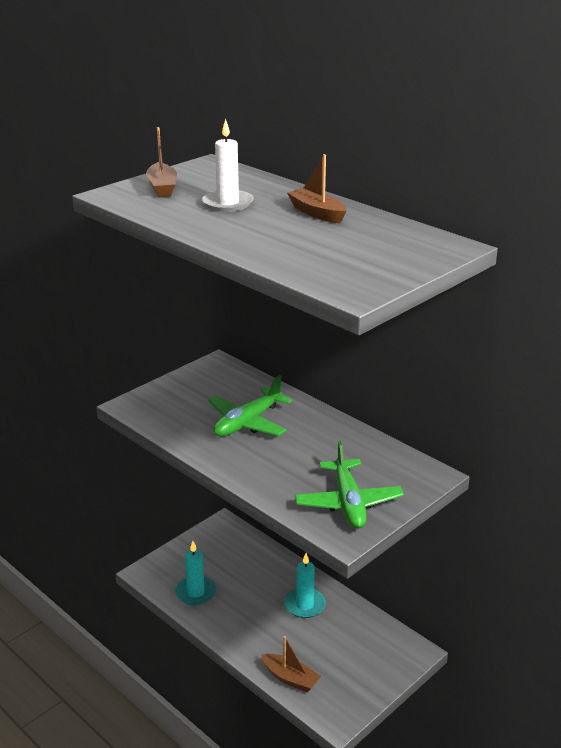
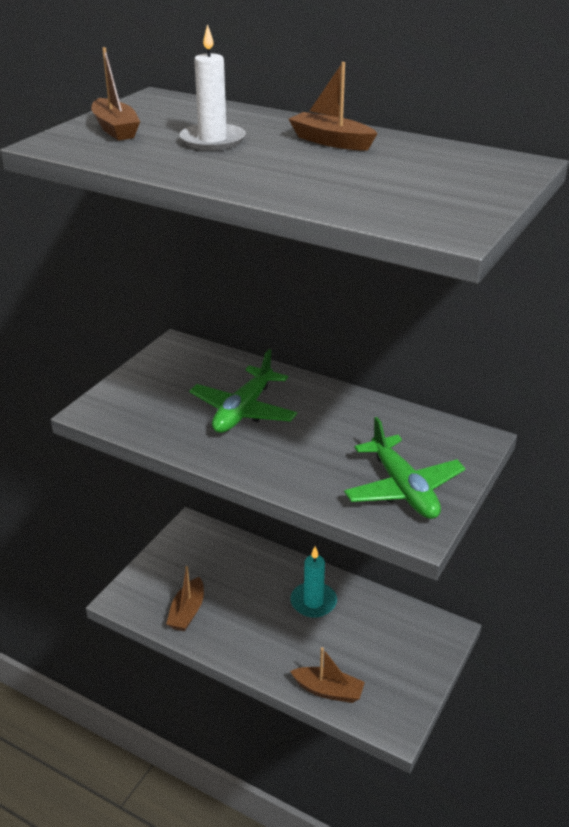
camera: 15 degrees left, 5 degrees up
(196, 592) = (187, 612): turquoise candle -> brown boat

